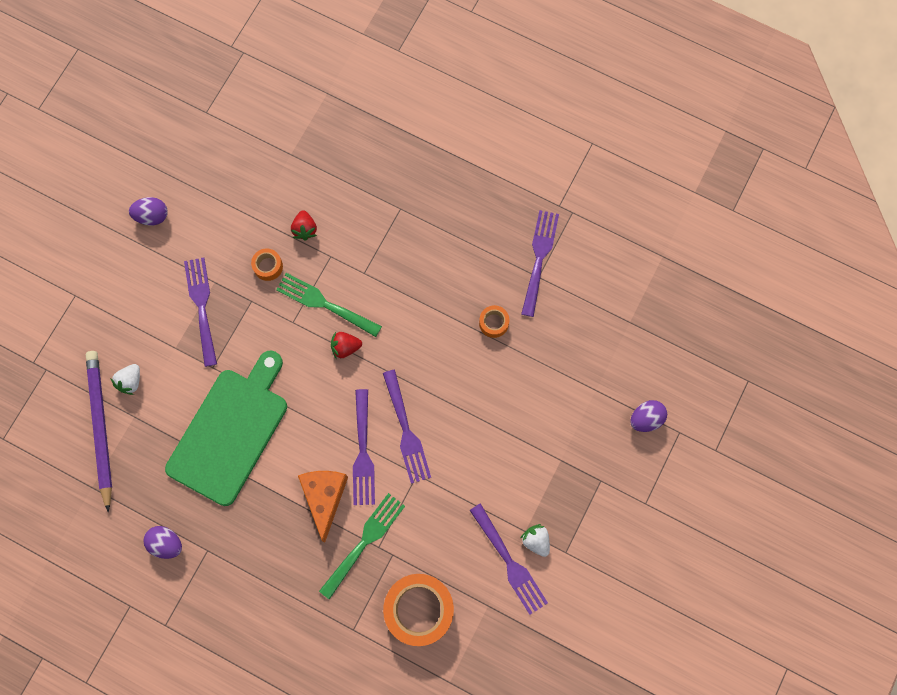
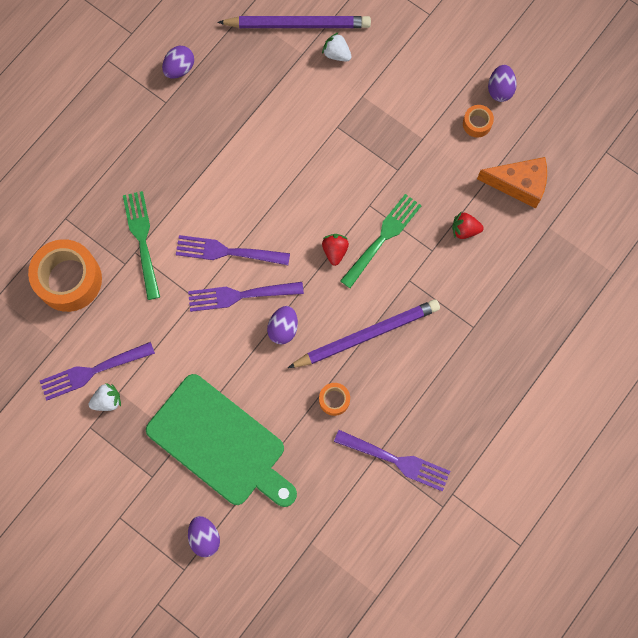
camera: 100 degrees right, 0 degrees up
(202, 306) = (399, 124): purple fork -> none
(230, 431) = (272, 135): green cutting board -> green cutting board (220, 443)
(268, 266) = (430, 190): orange tape -> orange tape (477, 124)
(324, 497) = (192, 210): orange cheese -> orange cheese (519, 184)
(364, 542) = (142, 240): green fork -> green fork turned 150 degrees counterclockwise
(425, 303) = (367, 335): none -> purple pencil
(432, 383) = (283, 328): none -> purple egg

